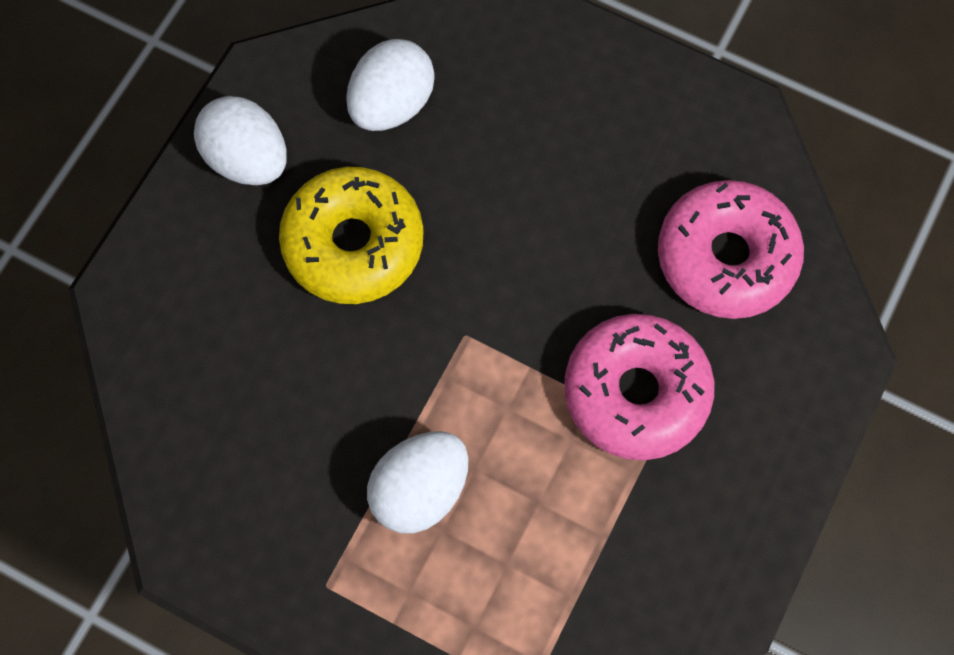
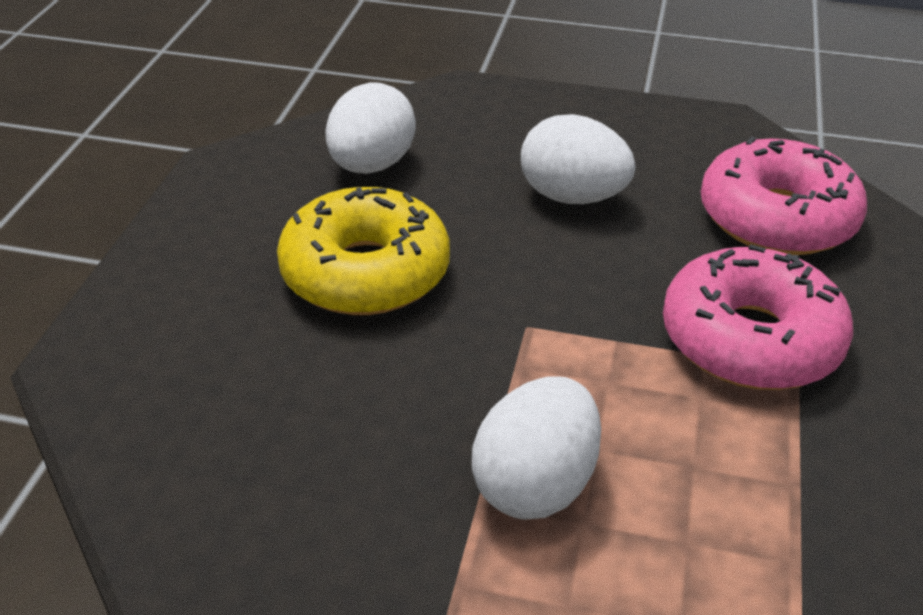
camera: 15 degrees left, 30 degrees down
(247, 159) = (222, 226): white egg -> white egg (572, 197)

